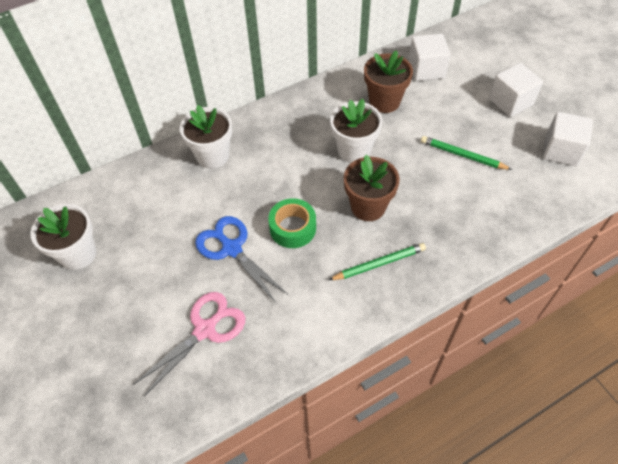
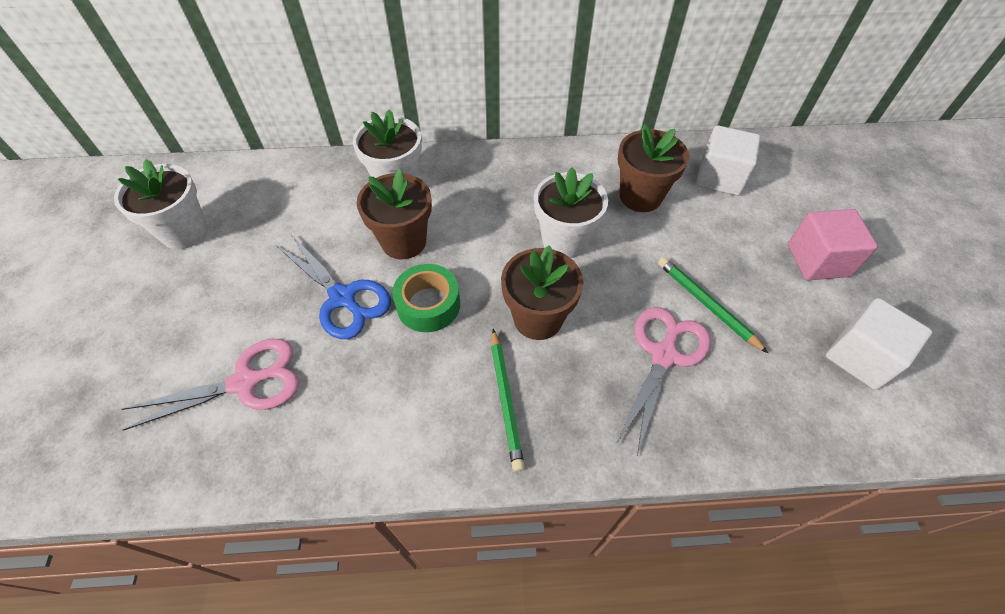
camera: 25 degrees right, 0 degrees up
(231, 248) = (343, 298): blue scissors -> blue scissors turned 150 degrees clockwise
(247, 194) = (404, 241): none -> brown flower pot
(379, 264) = (505, 400): green pencil -> green pencil turned 75 degrees clockwise
(455, 196) = (664, 355): none -> pink scissors
(510, 102) = (817, 260): white cube -> pink cube

